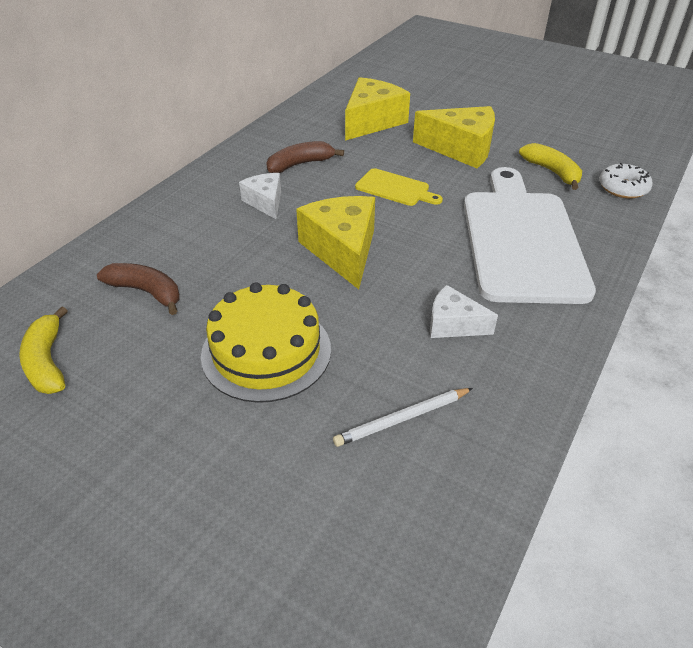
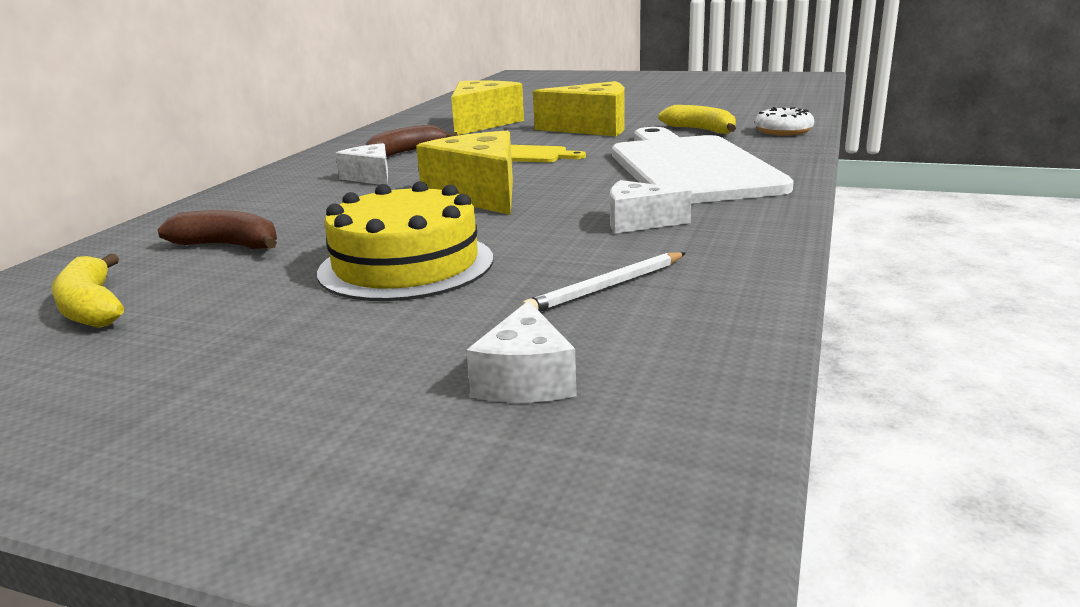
camera: 10 degrees left, 20 degrees down
(315, 530) = (525, 379): none -> white cheese

